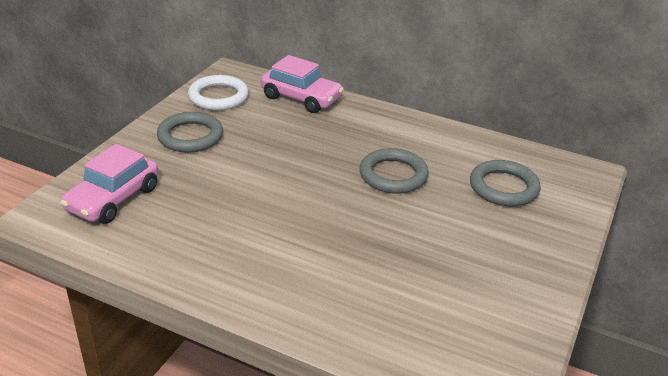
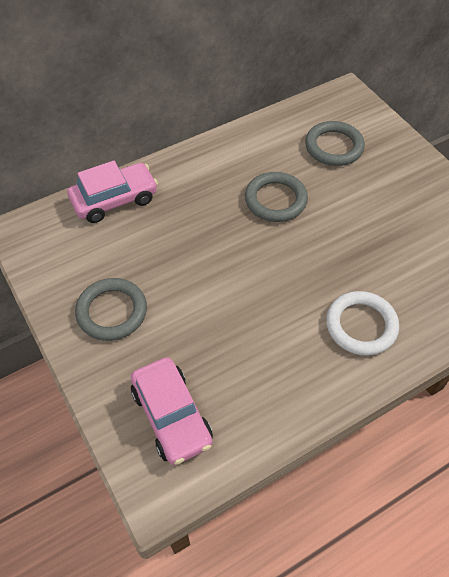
camera: 55 degrees left, 20 degrees up
(218, 97) = (59, 259): white ring -> white ring (361, 325)

